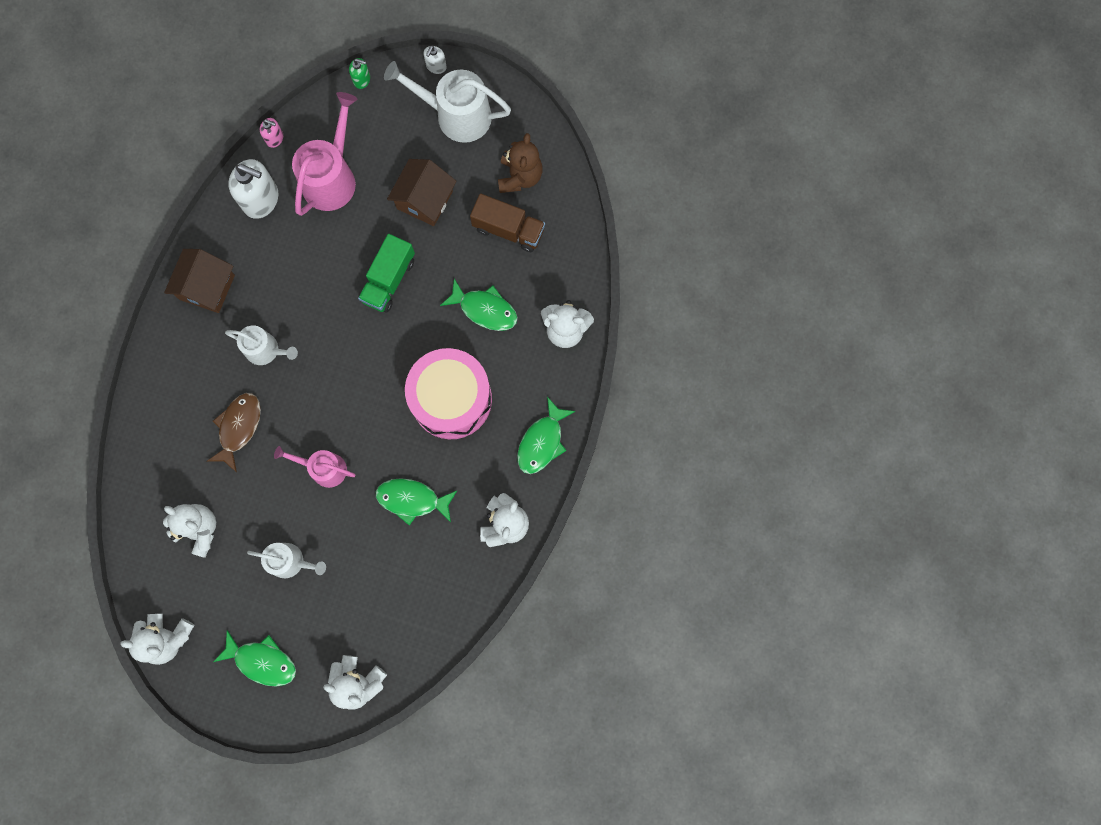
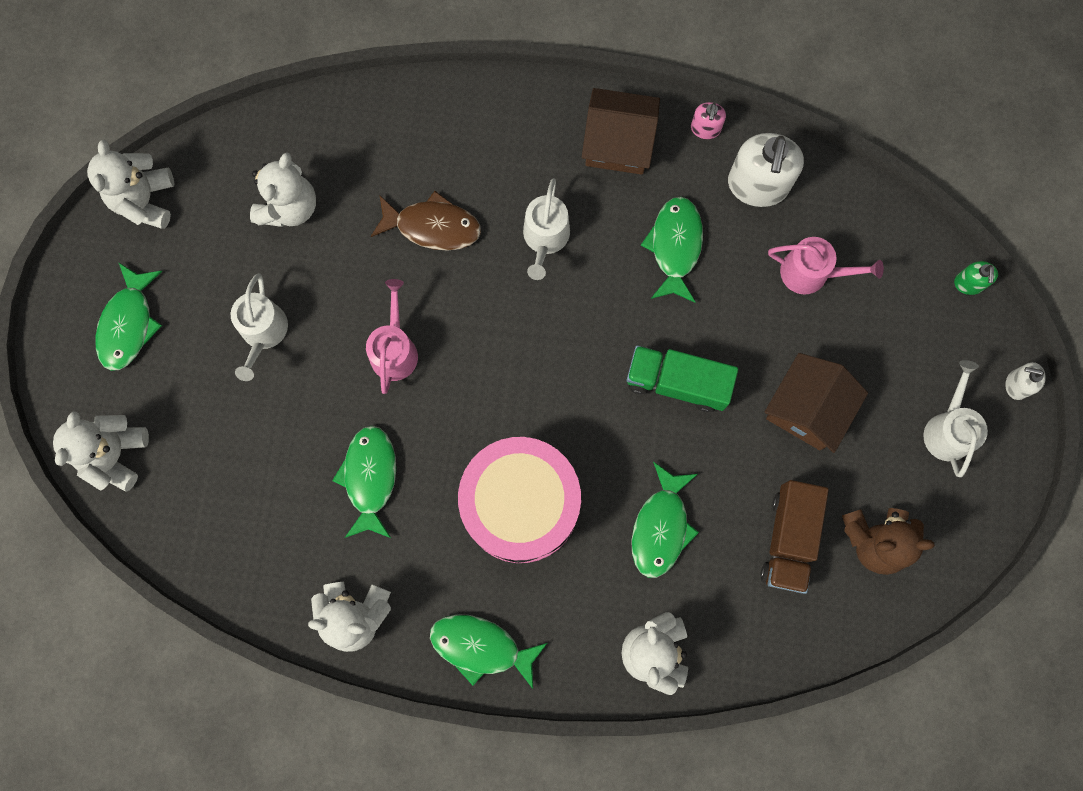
camera: 80 degrees right, 0 degrees up
(275, 138) = (851, 184): pink soap dispenser -> pink soap dispenser (705, 129)
(292, 263) = (675, 246): none -> green fish
(332, 178) = (811, 273): pink watering can -> pink watering can, size x0.61
(424, 200) = (807, 409): brown house -> brown house turned 75 degrees counterclockwise
(457, 115) = (947, 429): white watering can -> white watering can, size x0.61

